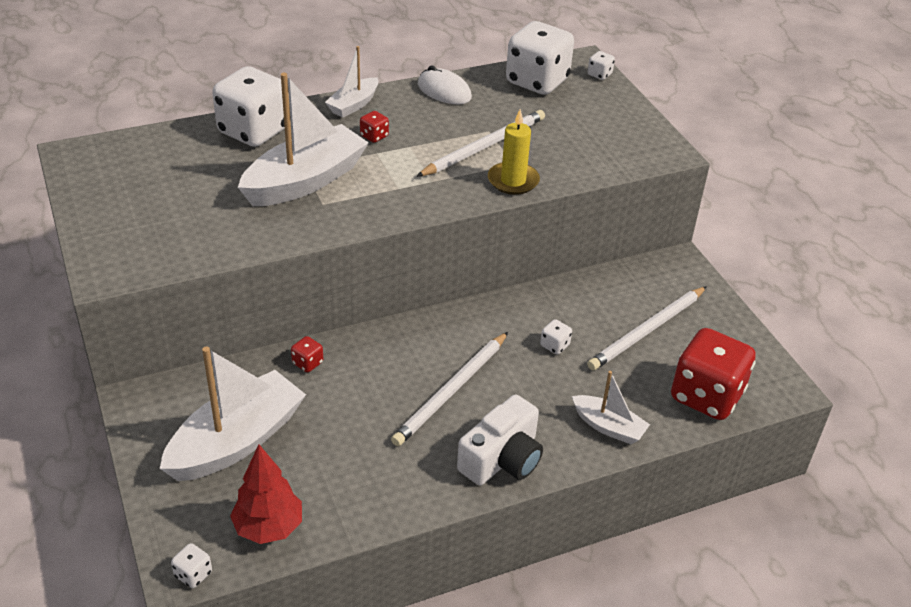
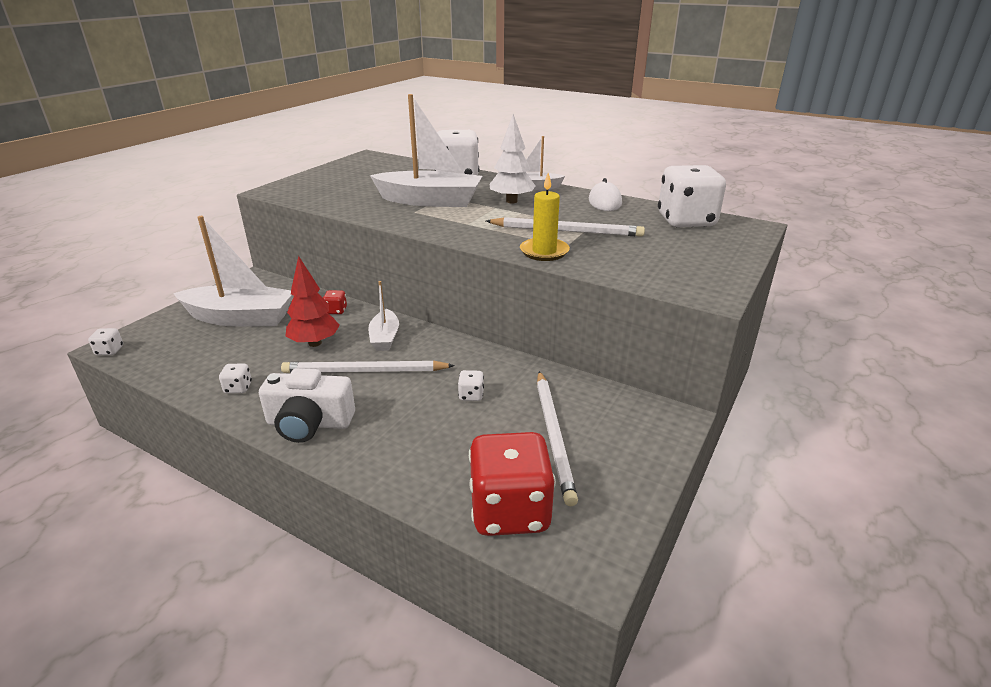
camera: 55 degrees right, 10 degrees down
(268, 527) = (167, 358): red tree -> red tree (315, 343)
(374, 136) = (512, 201): red dice -> white tree
(599, 74) = (750, 236): white dice -> white dice (238, 388)
(608, 427) = (401, 464): white boat -> white boat (385, 337)
(647, 331) = (554, 436): white pencil -> white pencil turned 105 degrees counterclockwise

